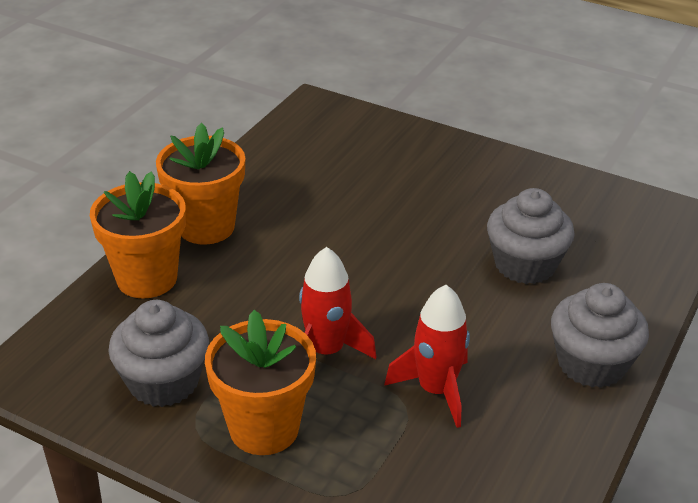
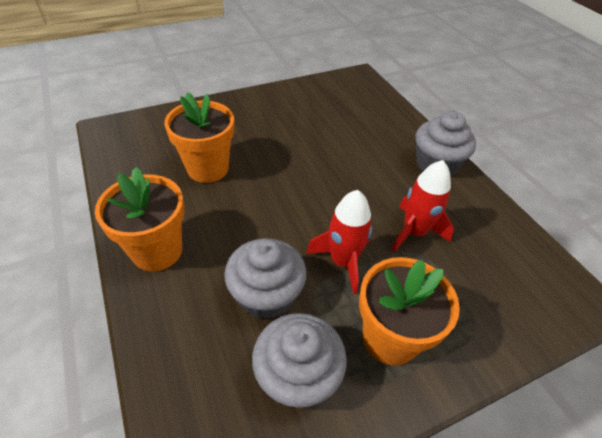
camera: 55 degrees left, 10 degrees up
(147, 278) = (173, 320): orange flower pot -> orange flower pot (208, 168)
(525, 264) = (343, 140): grey cupcake -> grey cupcake (266, 295)

